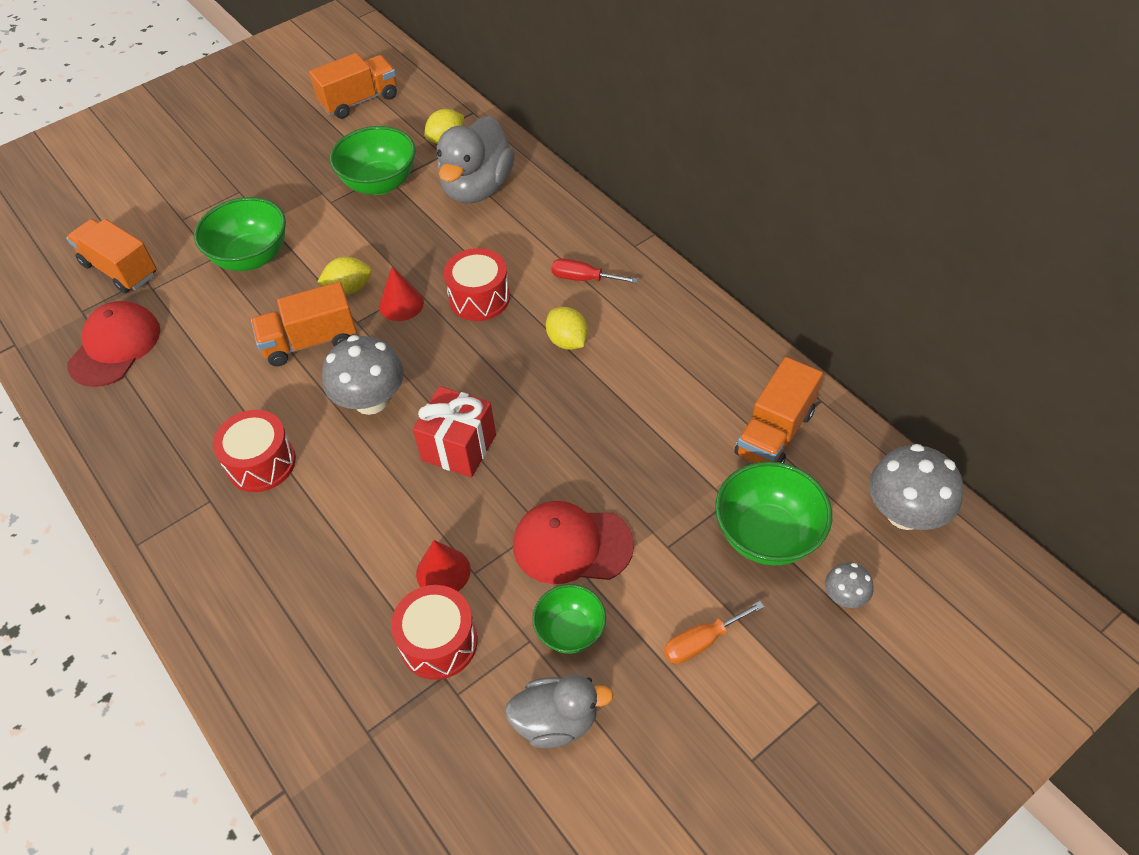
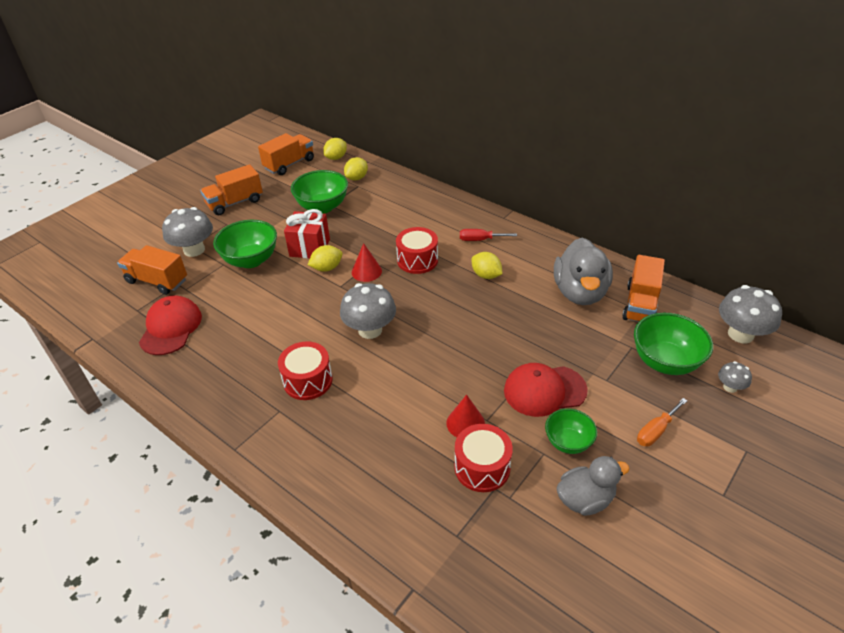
camera: 15 degrees left, 10 degrees down
(183, 227) = (194, 250): none -> grey mushroom
(310, 341) = (312, 302): orange truck -> orange truck (235, 203)
(430, 99) = (336, 158): none -> yellow lemon
(459, 447) = (442, 347): red gift -> red gift (310, 248)
(477, 188) = (388, 201): grey duck -> grey duck (580, 292)

